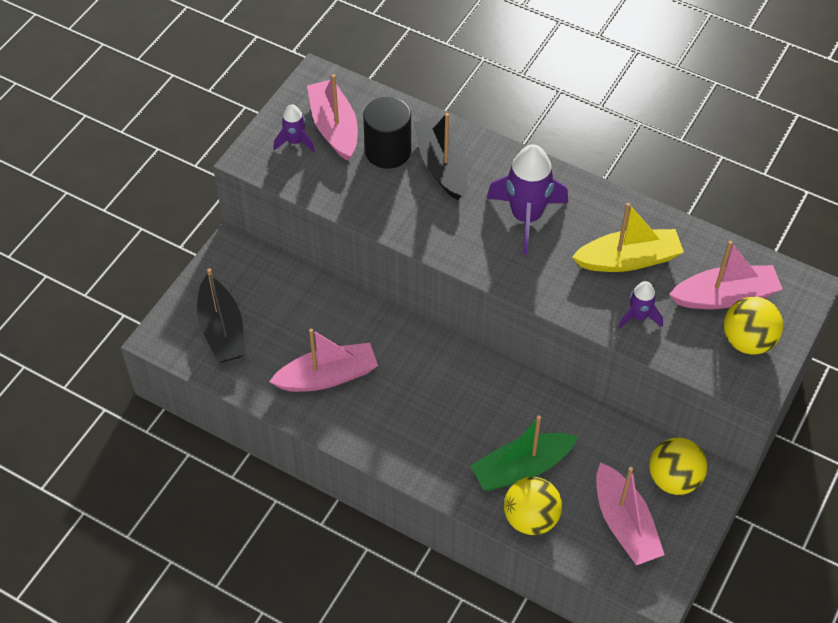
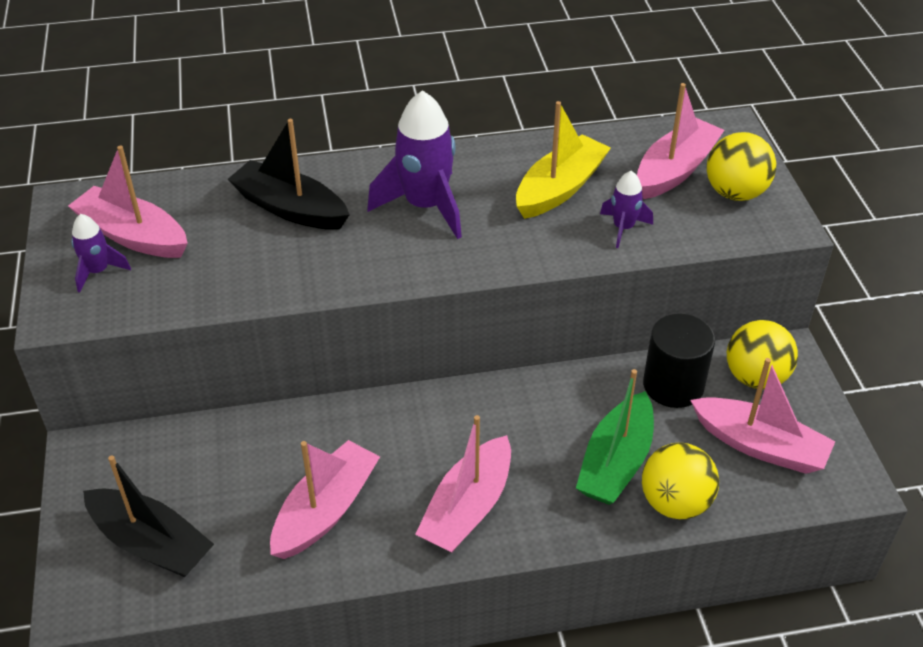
camera: 40 degrees left, 10 degrees down
(388, 151) = (217, 226): black cylinder -> black cylinder (673, 385)
(406, 432) = (467, 508): none -> pink boat

